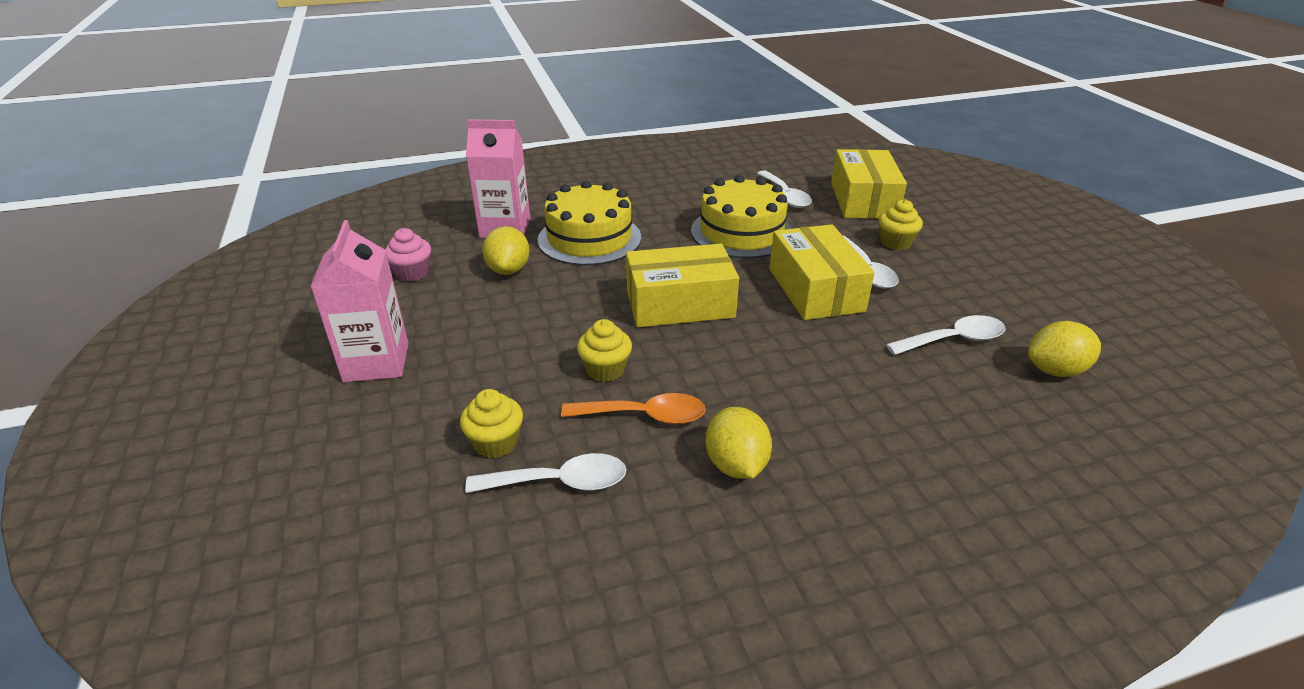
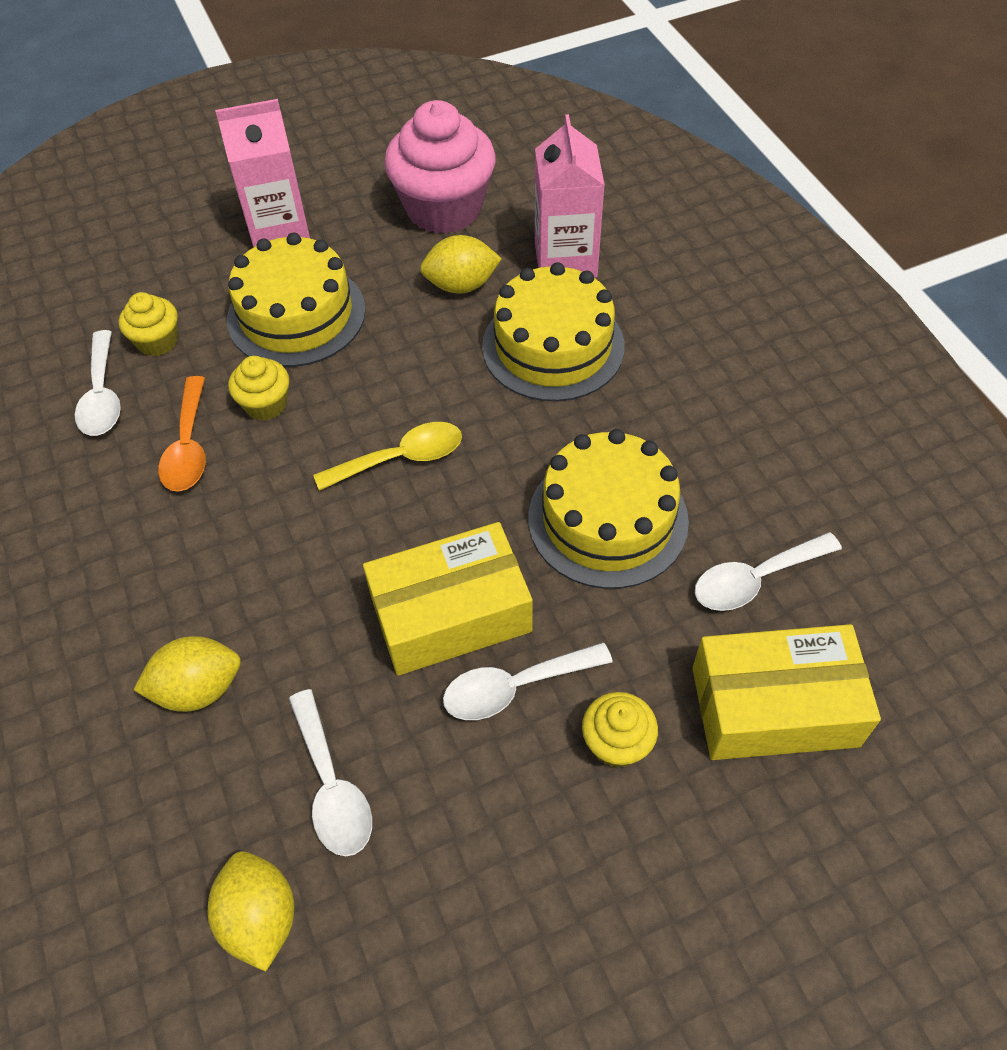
camera: 85 degrees right, 20 degrees up
(412, 273) = (444, 208): pink cupcake -> pink cupcake, size x2.06
(501, 352) = (296, 315): none -> yellow cake
(680, 304) = (400, 459): yellow box -> yellow spoon
(736, 465) = (110, 529): yellow lemon -> yellow lemon (198, 688)

